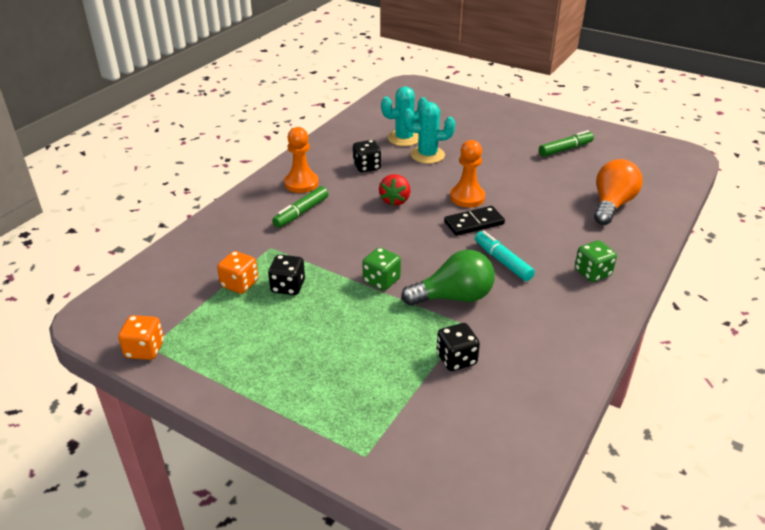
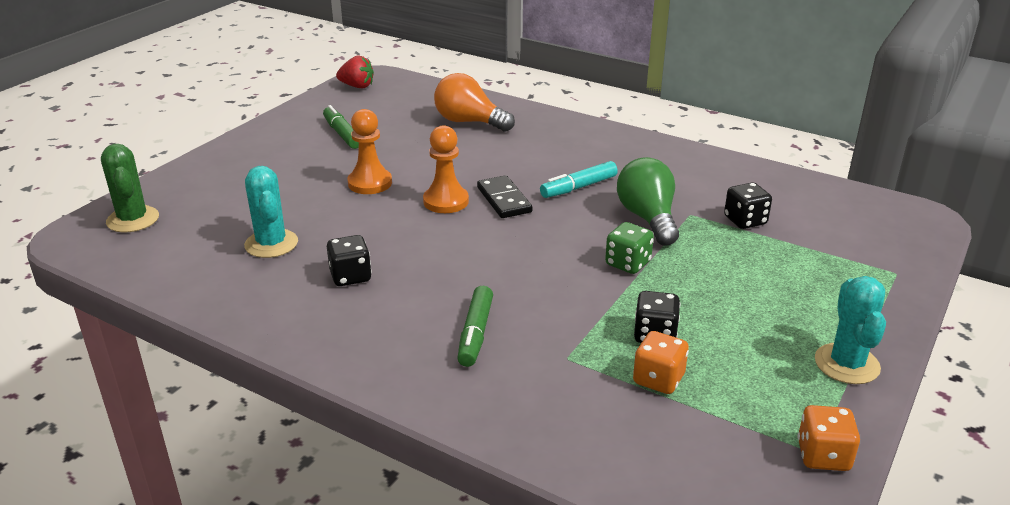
camera: 90 degrees left, 5 degrees down
(301, 183) = (389, 338): orange pawn -> orange pawn (370, 183)
(301, 213) = (475, 333): green marker -> green marker turned 60 degrees clockwise
(395, 200) = (448, 253): red strawberry -> red strawberry (357, 86)
(427, 155) = (329, 226): turquoise cactus -> turquoise cactus (847, 364)
(428, 95) = (133, 219): none -> green cactus
(592, 273) = (592, 144): green dice -> none

